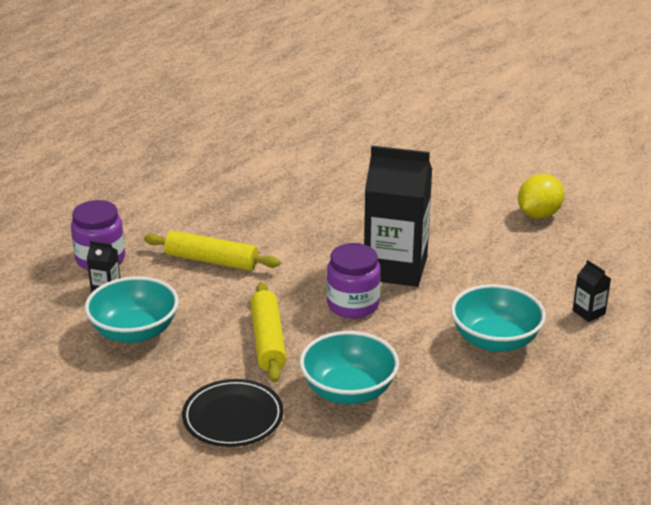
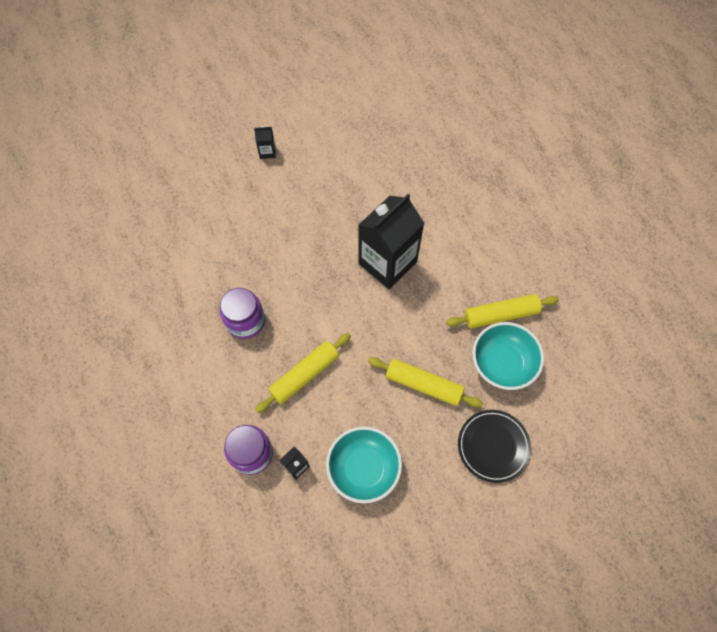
camera: 60 degrees left, 35 degrees up
(353, 305) = (413, 311): purple jar -> purple jar (245, 321)
(413, 369) = (500, 314): none -> yellow rolling pin
(495, 340) = (497, 252): turquoise bowl -> none
(538, 215) = (378, 143): yellow lemon -> none
(588, 312) = (498, 186): black carton -> black carton (267, 152)

